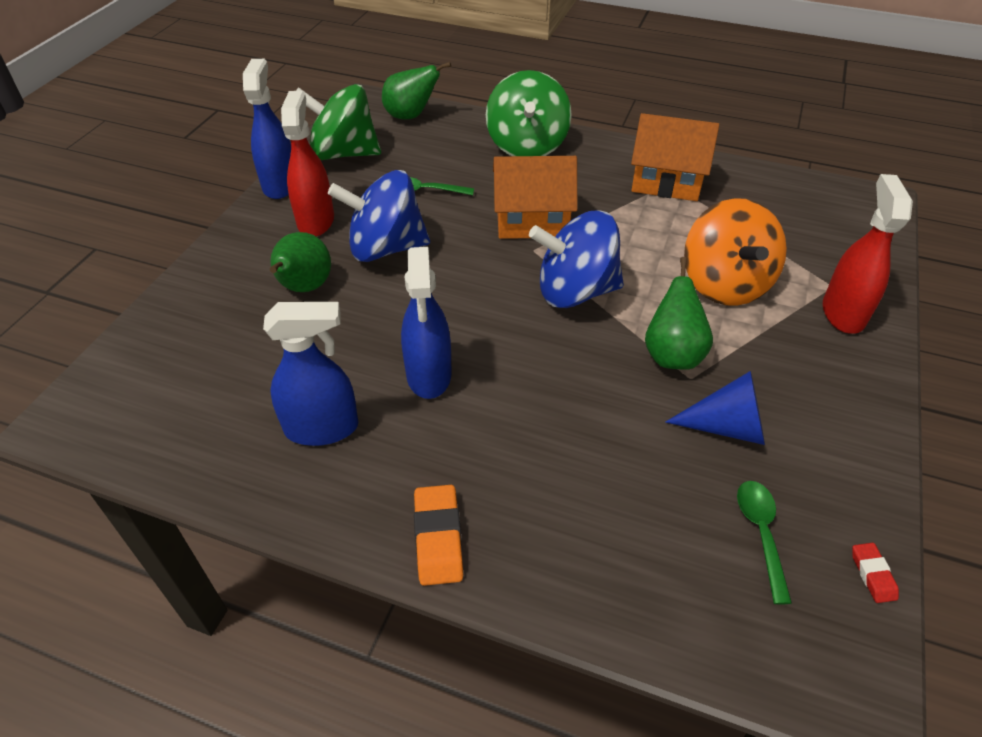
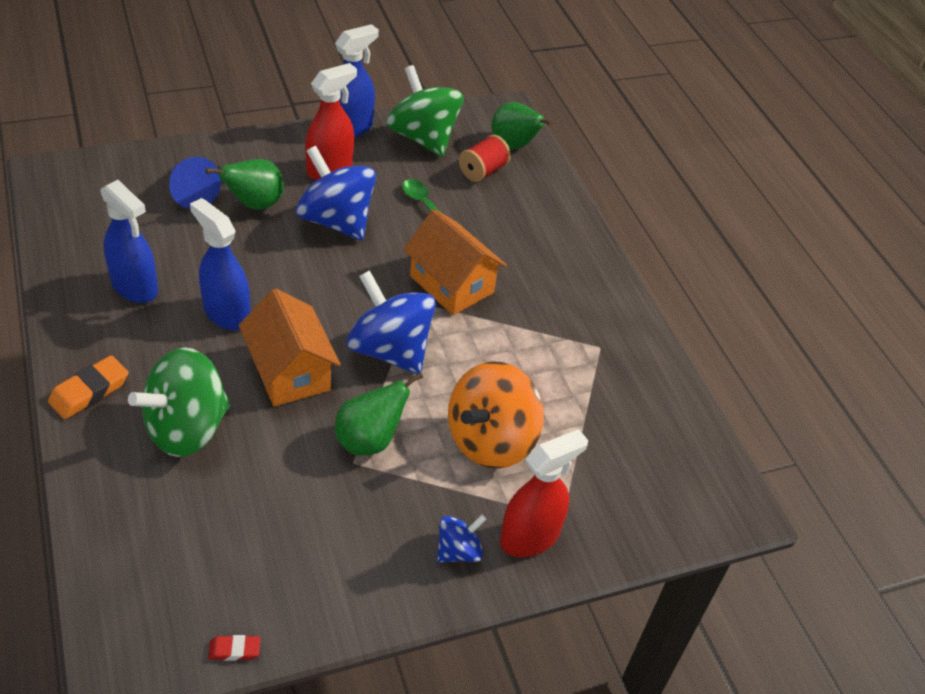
camera: 45 degrees right, 0 degrees up
(420, 144) = (482, 171): none -> red spool
(429, 375) = (226, 313): blue spray bottle -> blue spray bottle turned 90 degrees clockwise
(527, 146) = (551, 233): green spinning top -> green spinning top (187, 428)
(666, 182) = (598, 344): orange house -> orange house (290, 371)
(727, 427) = (317, 506): blue cone -> blue cone (191, 193)
(760, 533) = (223, 566): green spoon -> none
(834, 361) = (458, 551): none -> blue spinning top
(872, 574) = (234, 650): red eraser -> red eraser turned 45 degrees clockwise

